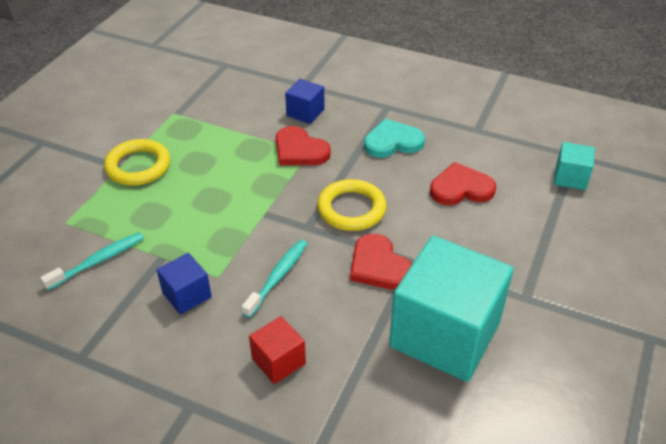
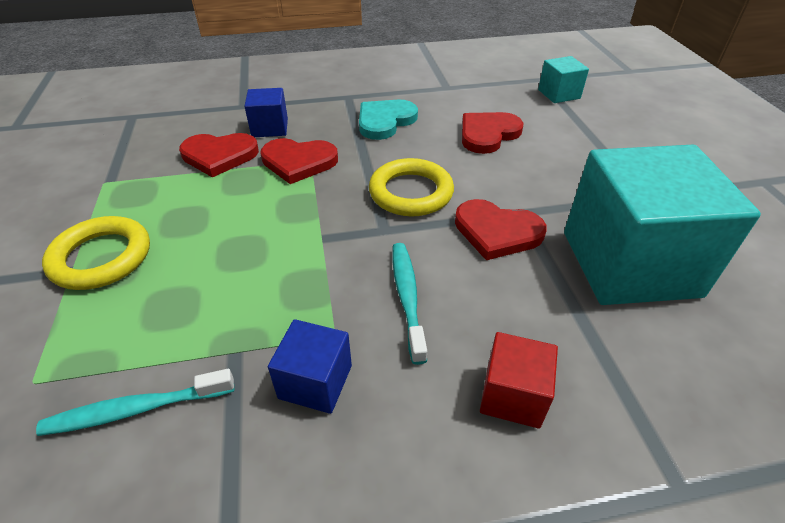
camera: 35 degrees left, 0 degrees up
(98, 261) = (136, 409): turquoise toothbrush -> turquoise toothbrush turned 120 degrees counterclockwise
(254, 122) = (219, 156): none -> red heart

